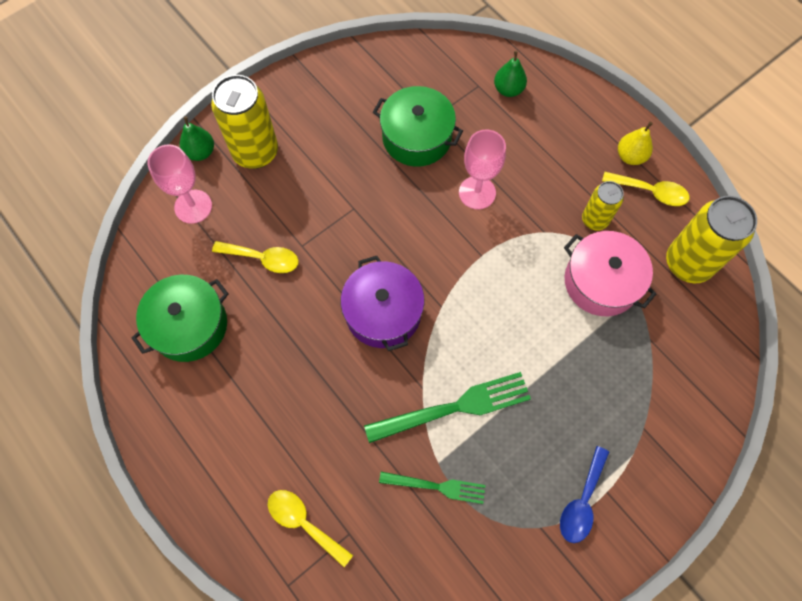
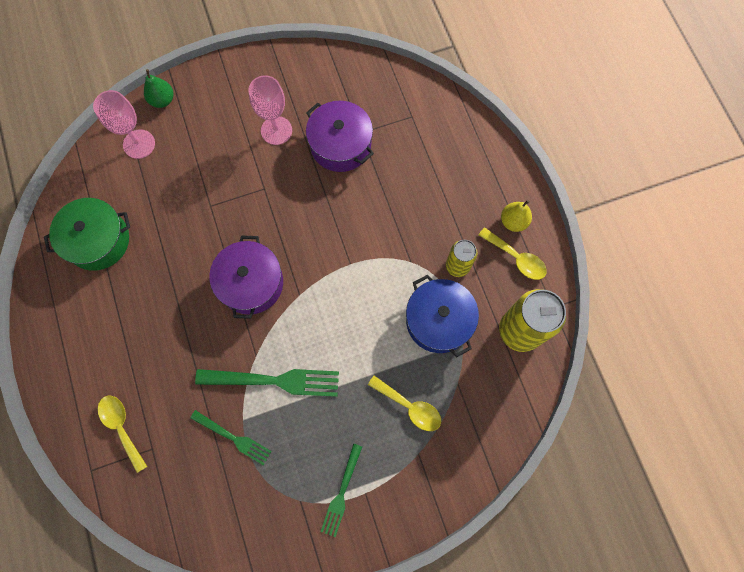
camera: 20 degrees right, 5 degrees up
(255, 152) = (205, 114): yellow can -> none
(263, 258) = (175, 206): yellow spoon -> yellow spoon (409, 406)
(417, 137) = (340, 145): green pot -> purple pot
(477, 192) = (369, 209): pink goblet -> pink goblet (276, 130)
(508, 89) = (435, 128): green pear -> none
(582, 502) = (341, 493): blue spoon -> green fork
(601, 282) = (439, 320): pink pot -> blue pot

